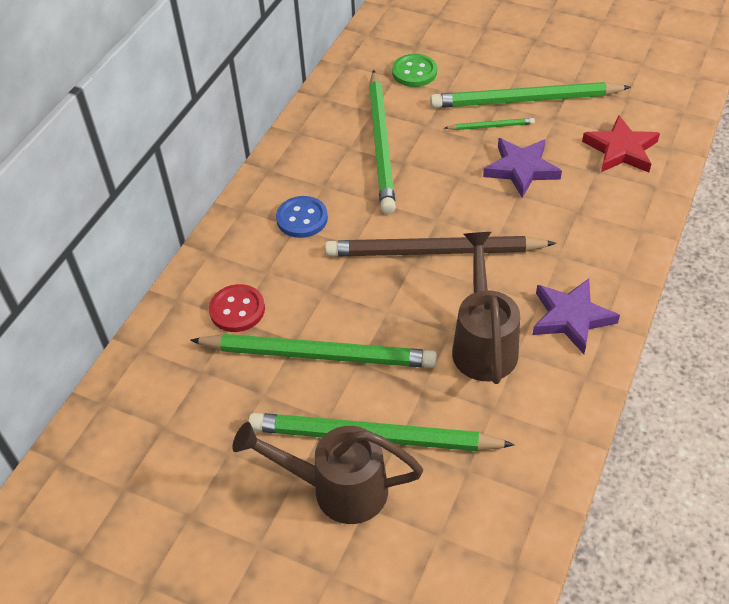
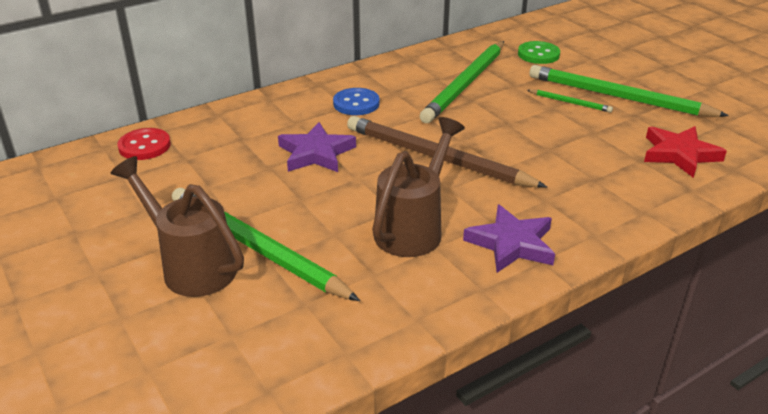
camera: 30 degrees right, 15 degrees down
(237, 310) = (250, 134): red button -> red button (144, 146)
(318, 354) = (276, 181): green pencil -> none
(521, 169) = (569, 136): purple star -> purple star (316, 153)

